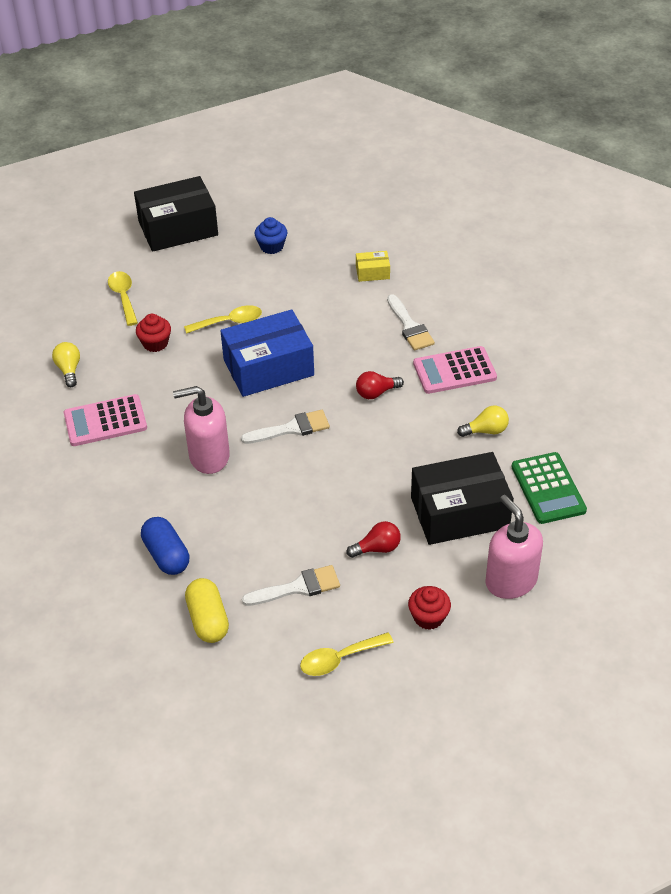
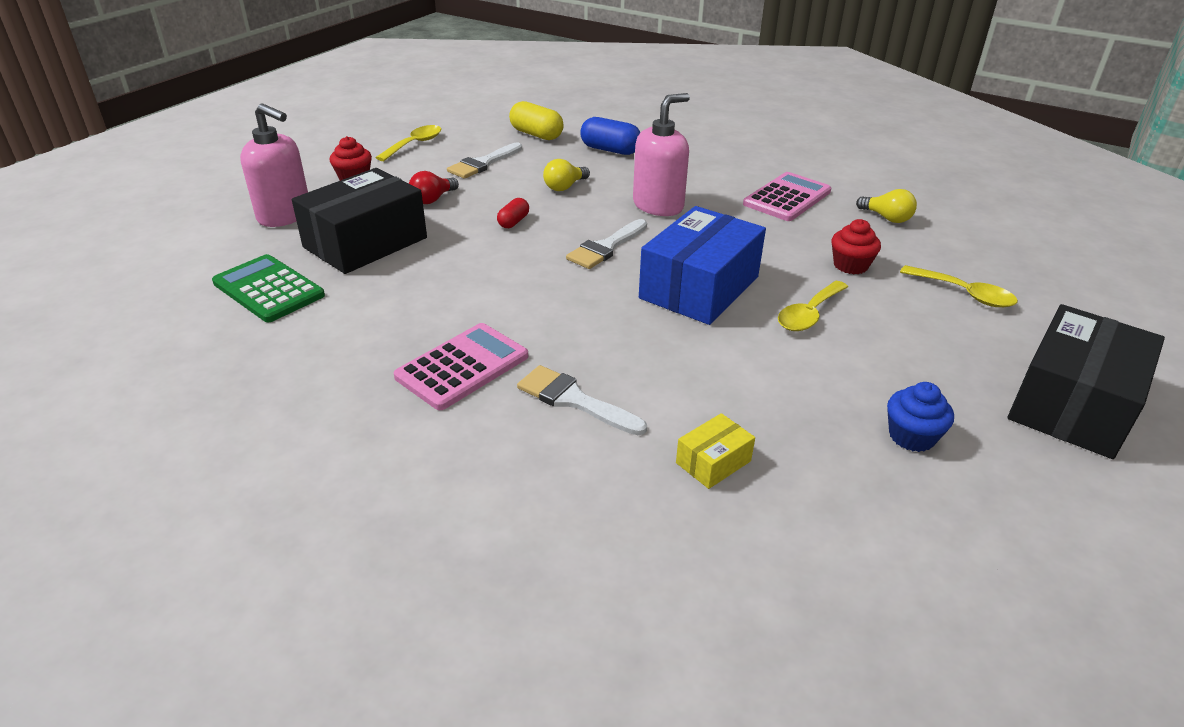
camera: 145 degrees right, 10 degrees down
(334, 487) = (513, 222): none -> red capsule
(376, 393) = (545, 307): red light bulb -> none
(486, 431) = (376, 317): yellow light bulb -> yellow light bulb (565, 187)

